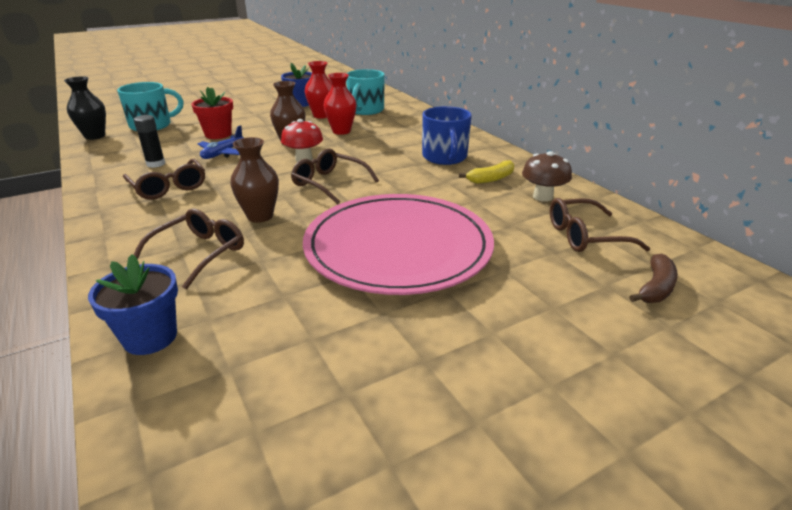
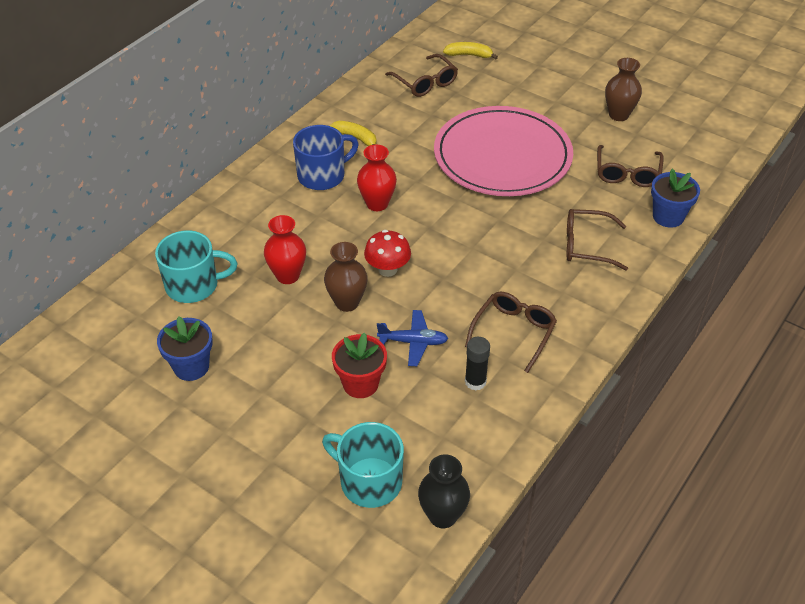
camera: 115 degrees left, 15 degrees up
(260, 216) = (515, 242): brown vase -> brown vase (618, 115)
(321, 115) = (237, 319): red vase -> red vase (377, 204)
(329, 183) = (430, 228): brown glasses -> brown glasses (627, 173)
(542, 197) = (374, 107): brown mushroom -> none
(655, 288) = (469, 55): brown banana -> yellow banana

